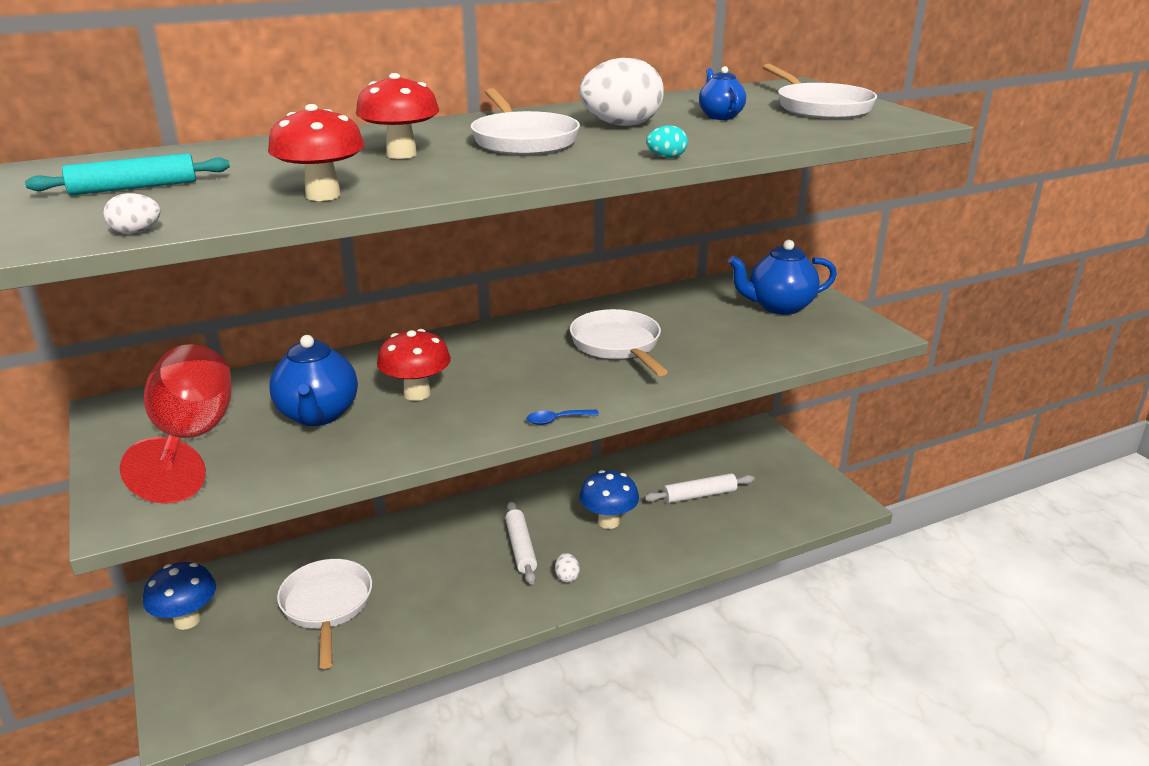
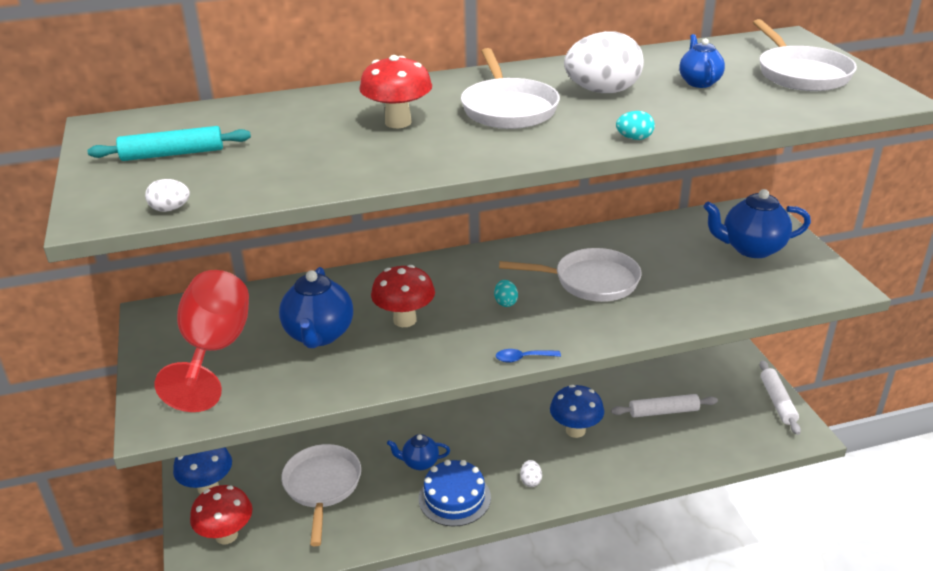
camera: 10 degrees right, 5 degrees up
(323, 195) = (324, 173): red mushroom -> red mushroom (226, 535)
(439, 570) = (419, 463): none -> blue teapot
(483, 602) = (454, 498): none -> blue cake
(520, 548) = (493, 448): white rolling pin -> white rolling pin (777, 402)
(528, 370) = (505, 302): none -> turquoise egg
(618, 345) = (590, 281): white pan -> white pan turned 105 degrees clockwise

